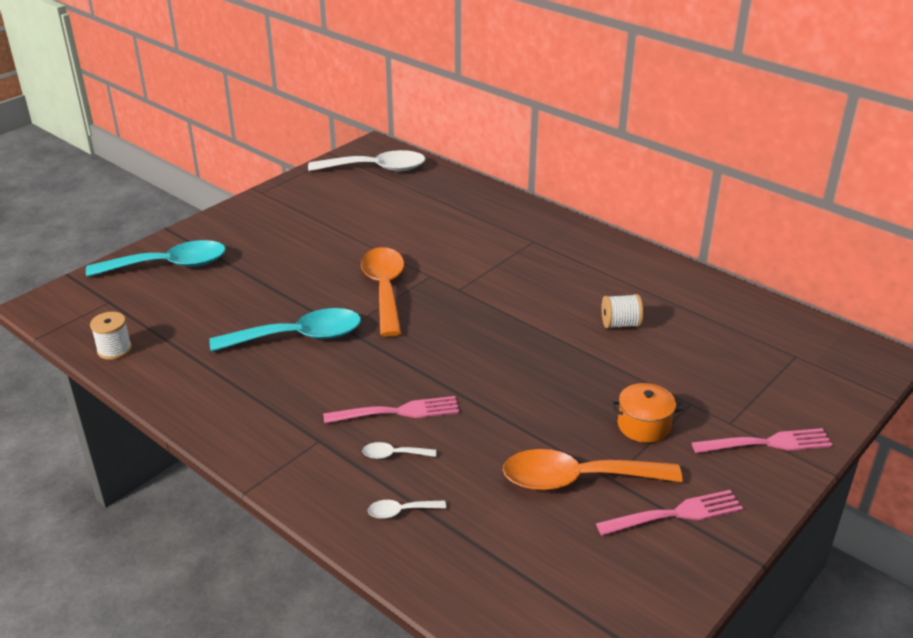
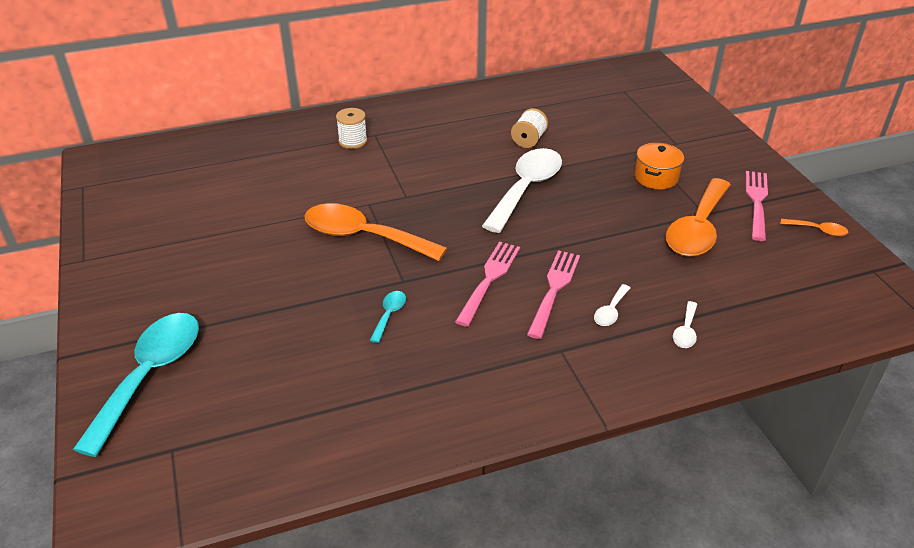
camera: 60 degrees left, 5 degrees up
(114, 349) = (280, 468): white spool -> white spool (353, 141)
(299, 337) = (389, 315): turquoise spoon -> turquoise spoon, size x0.43
(376, 169) = (143, 171): white spoon -> white spoon (526, 188)
(667, 579) = (818, 230): none -> orange spoon
(766, 443) = (706, 139): pink fork -> pink fork (489, 280)

